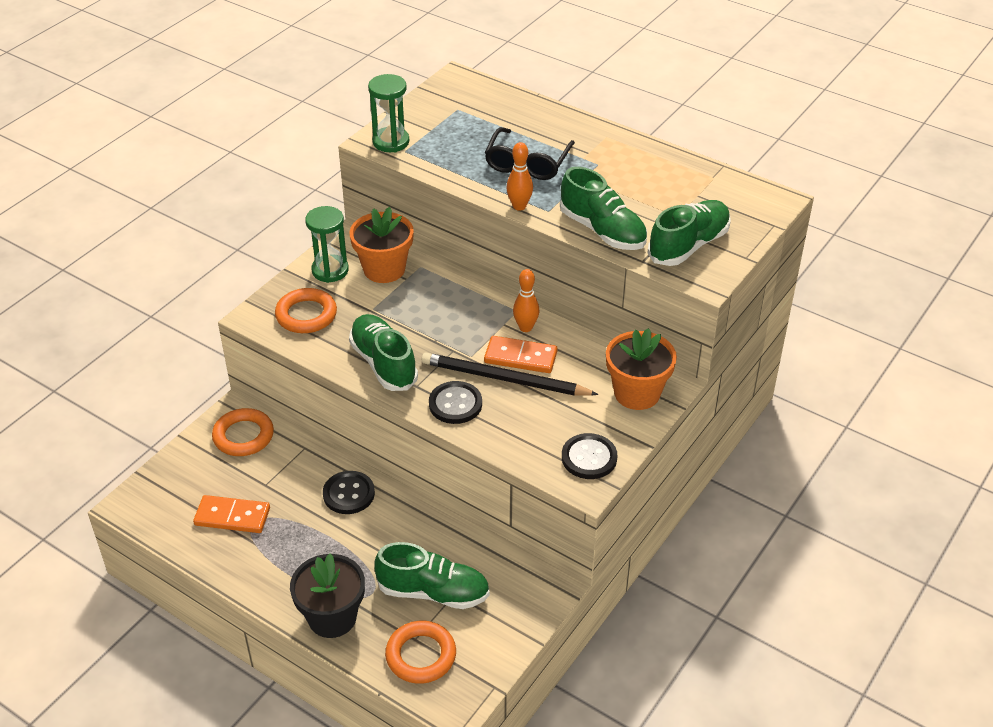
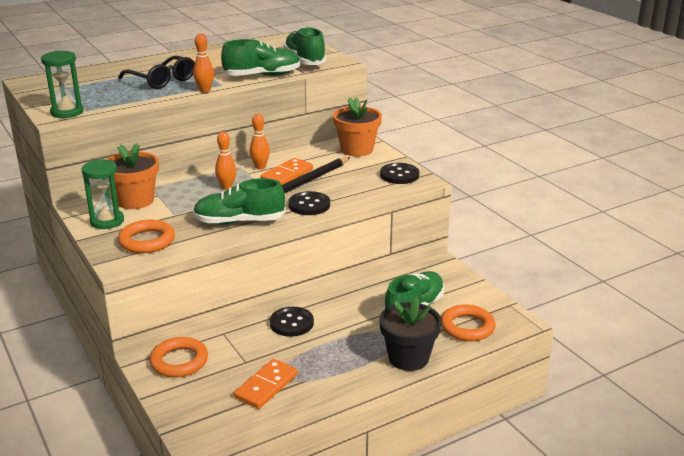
camera: 65 degrees left, 15 degrees down
(457, 321) = (226, 187): none -> orange bowling pin

